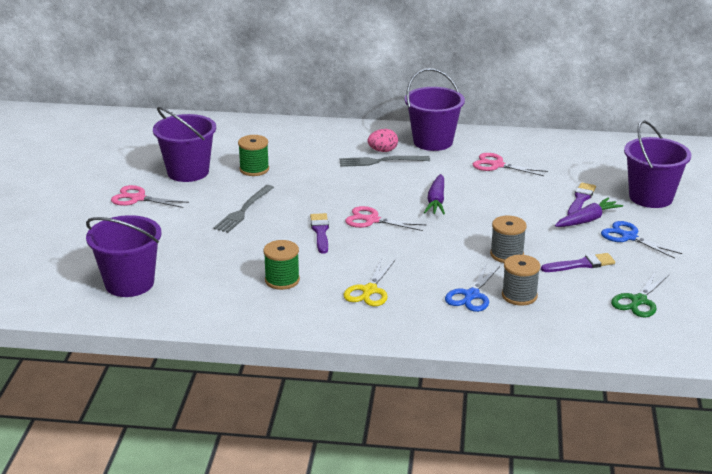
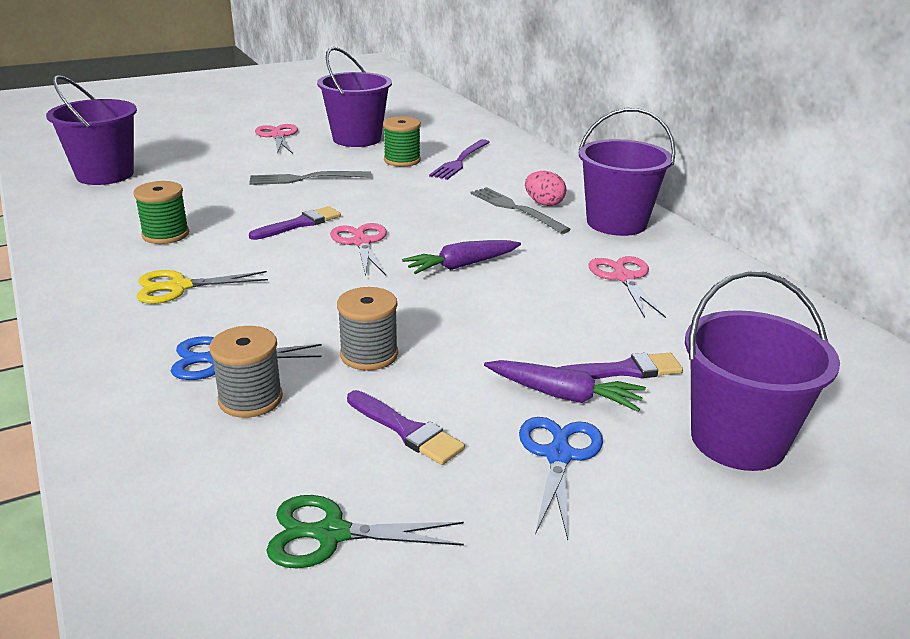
camera: 55 degrees right, 0 degrees up
(282, 151) = (460, 161): none -> purple fork

